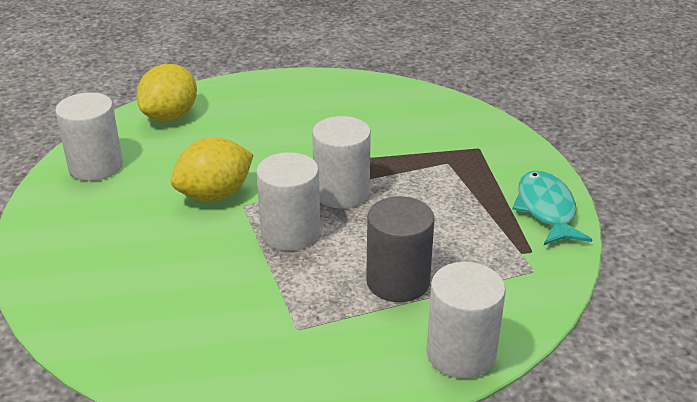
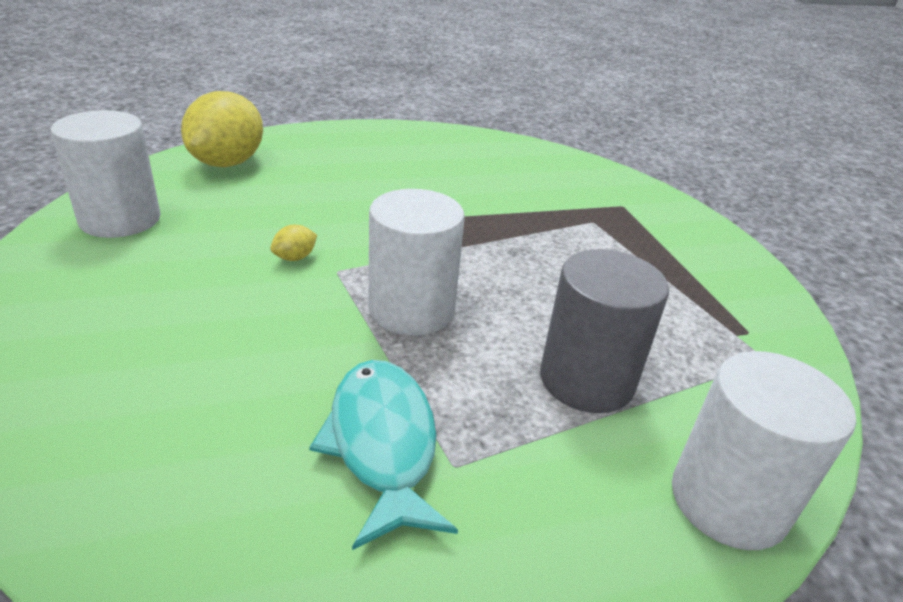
camera: 10 degrees left, 0 degrees up
(215, 195) = (295, 258): yellow lemon -> yellow lemon, size x0.40
(341, 192) = (470, 256): white cylinder -> none
(546, 210) = (739, 278): turquoise fish -> turquoise fish (382, 444)

